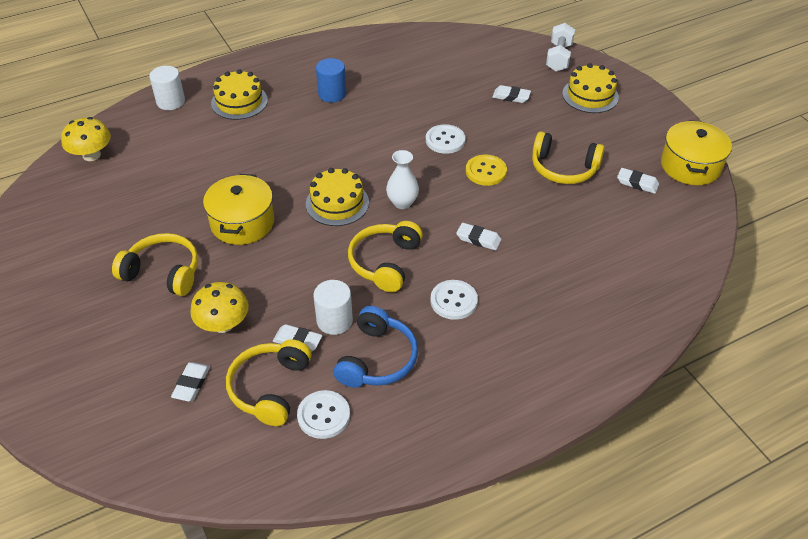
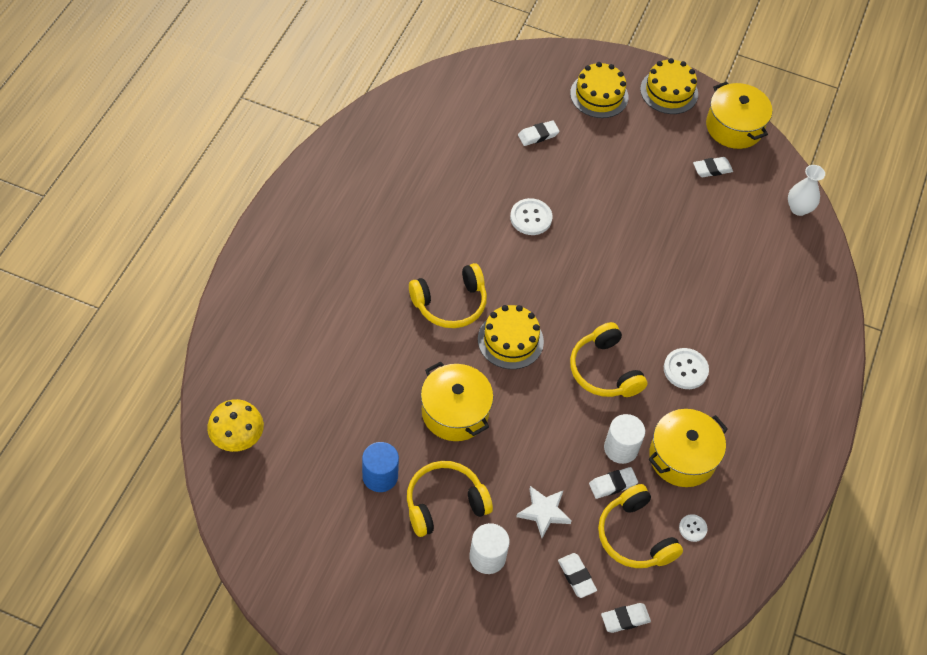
camera: 45 degrees left, 10 degrees up
(170, 102) = (241, 330): white cylinder -> white cylinder (487, 557)
(223, 324) = (544, 512): yellow mushroom -> white star
(239, 102) = (307, 289): yellow cake -> yellow cake (669, 91)
(323, 415) = (692, 528): white button -> white button, size x0.58
(332, 94) = (383, 226): blue cylinder -> blue cylinder (380, 476)
(377, 359) = (682, 457): blue headphones -> yellow pot
(402, 203) = (560, 305): white vase -> white vase (798, 208)
(478, 239) = (650, 301): white eraser -> white eraser (625, 619)
(486, 171) = (593, 230): yellow button -> none
(558, 57) = (535, 65): white dumbbell -> none
(563, 168) = (647, 189): yellow headphones -> yellow headphones (450, 303)

